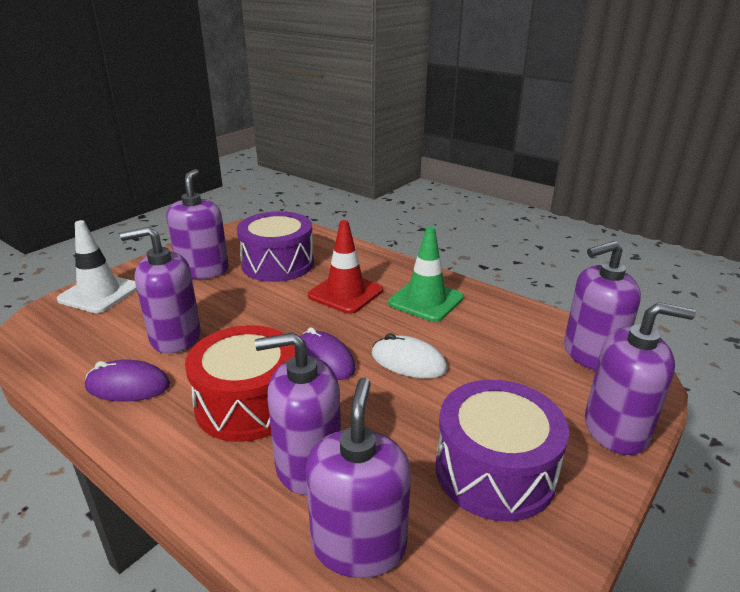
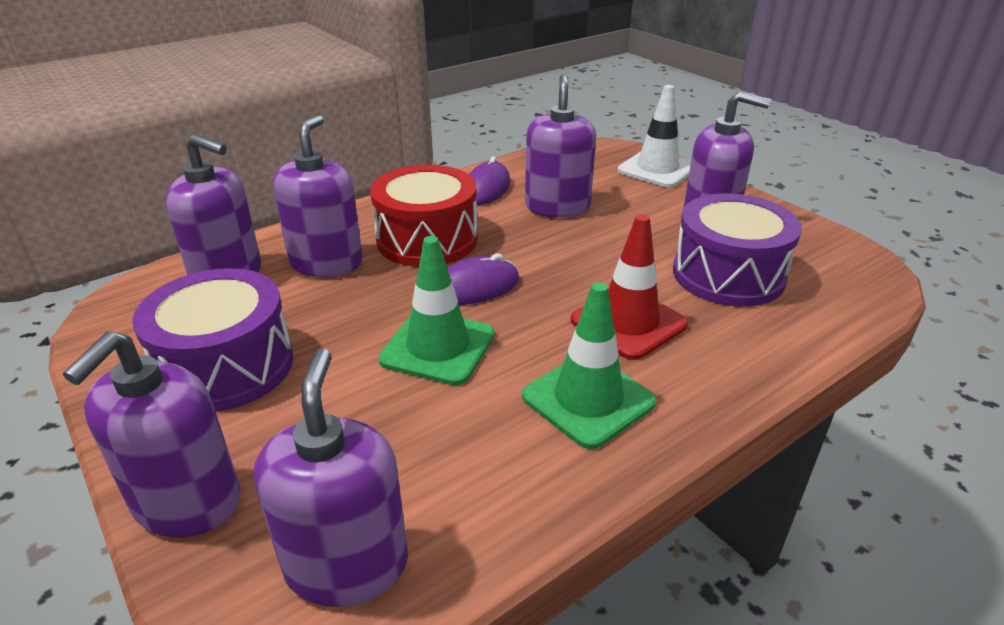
camera: 105 degrees right, 5 degrees up
(408, 362) = (438, 347): white mouse -> green traffic cone

